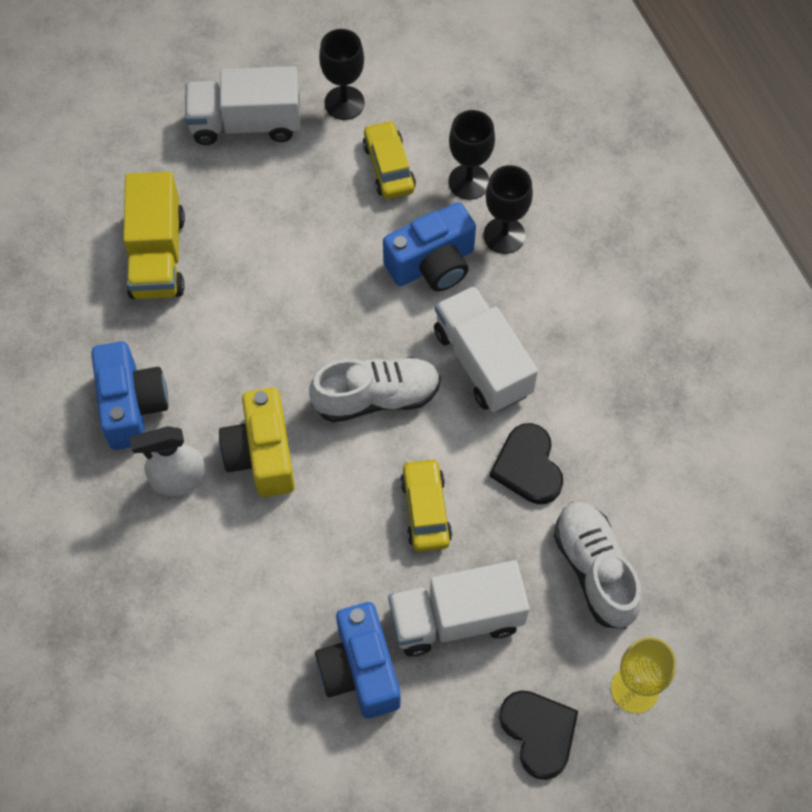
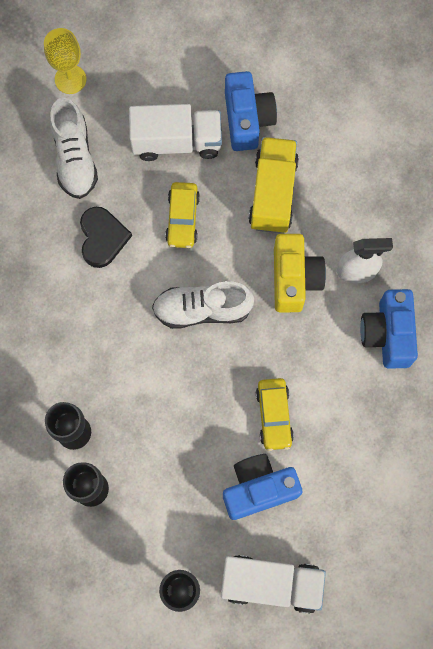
camera: 170 degrees left, 10 degrees up
(157, 255) = (358, 463): yellow truck -> yellow truck (273, 193)
(389, 167) = (155, 515): yellow car -> yellow car (274, 416)
(432, 264) = (137, 415): blue camera -> blue camera (258, 489)
(482, 362) = (116, 324): white truck -> none
(539, 733) = (139, 64): black heart -> none

